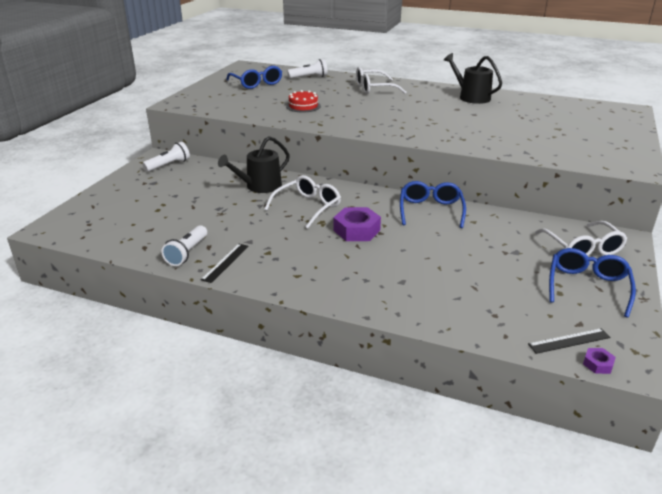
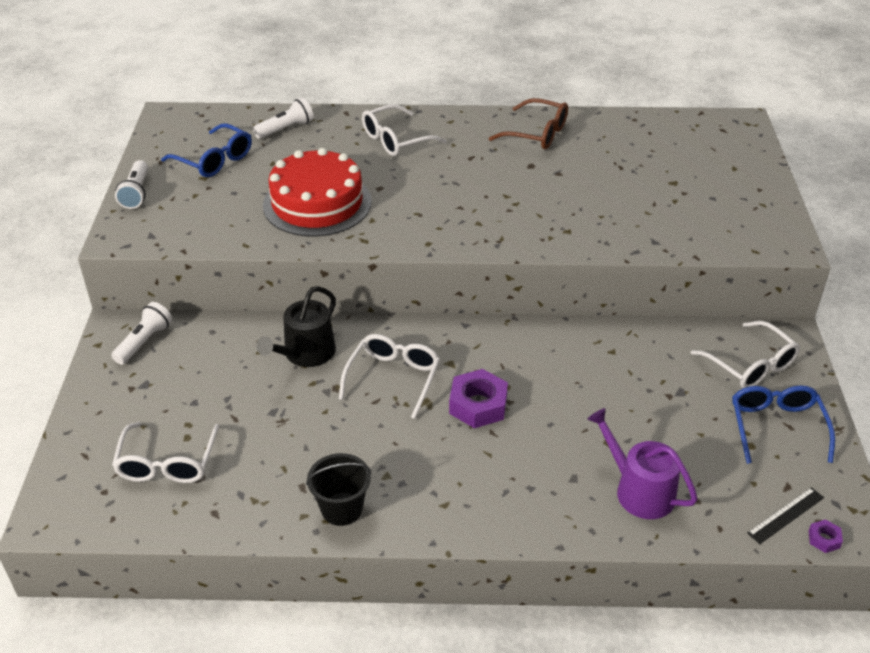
camera: 20 degrees left, 10 degrees up
(136, 219) = (167, 463): none -> white glasses
(187, 253) = (281, 507): white flashlight -> white flashlight (136, 193)
(225, 262) = (342, 509): black ruler -> black bucket
(303, 106) = (317, 203): red cake -> red cake, size x2.09
(430, 210) = (552, 344): blue glasses -> none
(449, 299) = (639, 490): none -> purple watering can
(471, 97) = (537, 134): black watering can -> brown glasses

